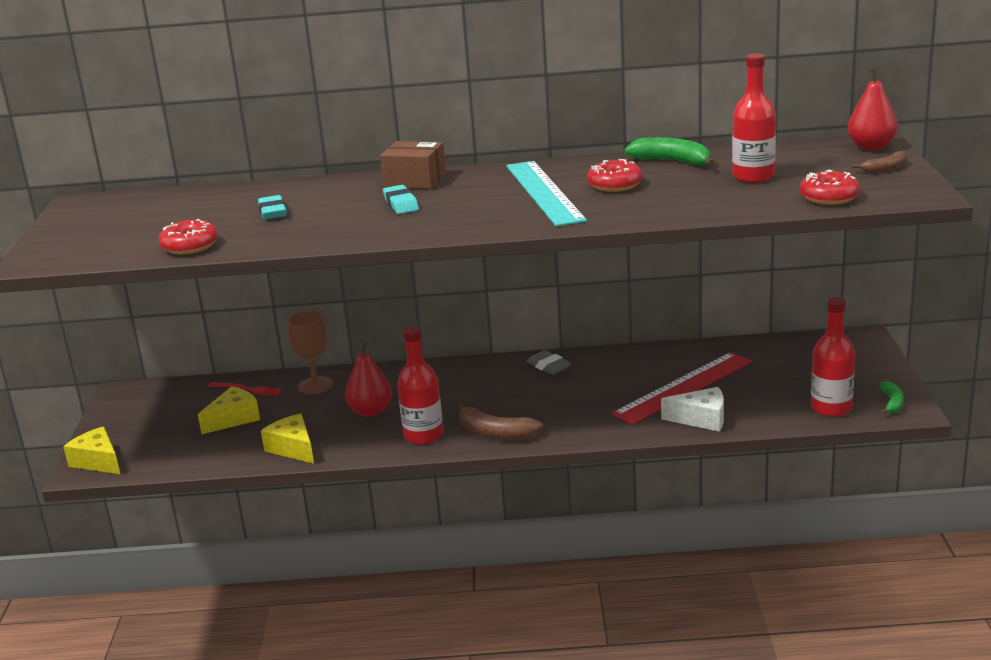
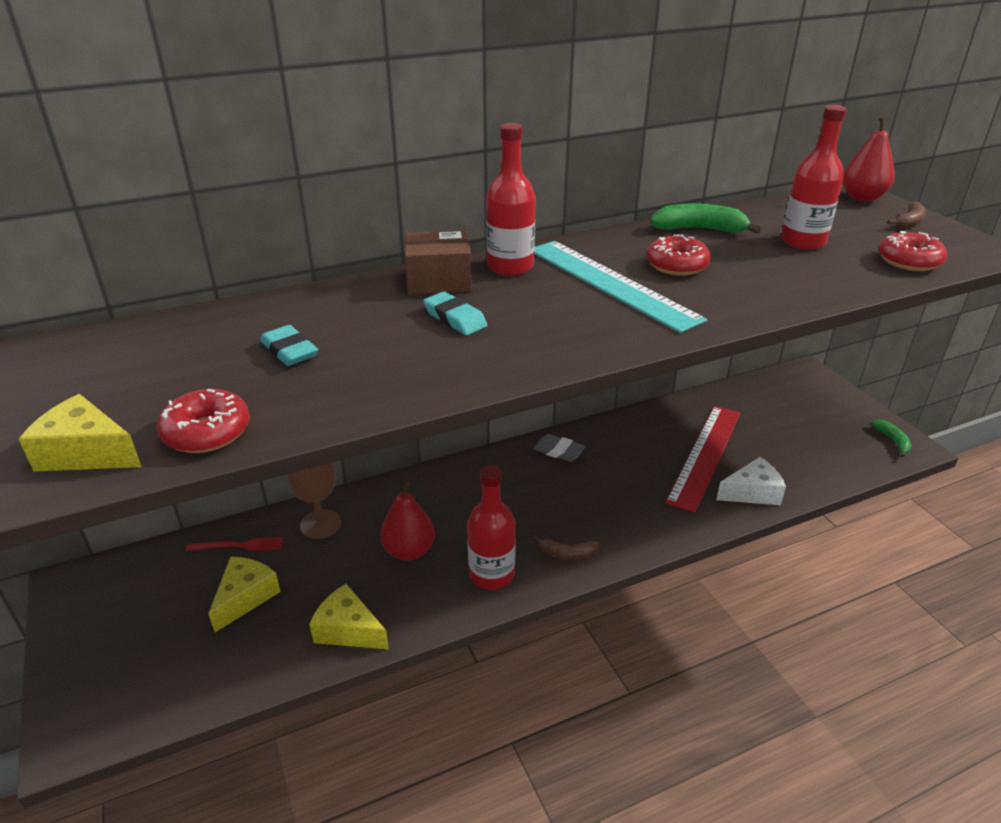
camera: 25 degrees left, 10 degrees up
(98, 461) = (85, 717): yellow cheese -> yellow cheese (86, 453)
(495, 433) = (567, 554): brown banana -> brown banana, size x0.61
(831, 408) = (850, 456): red bottle -> red bottle (510, 267)

